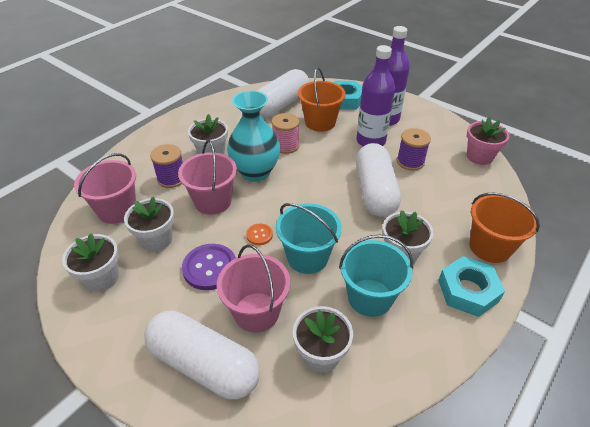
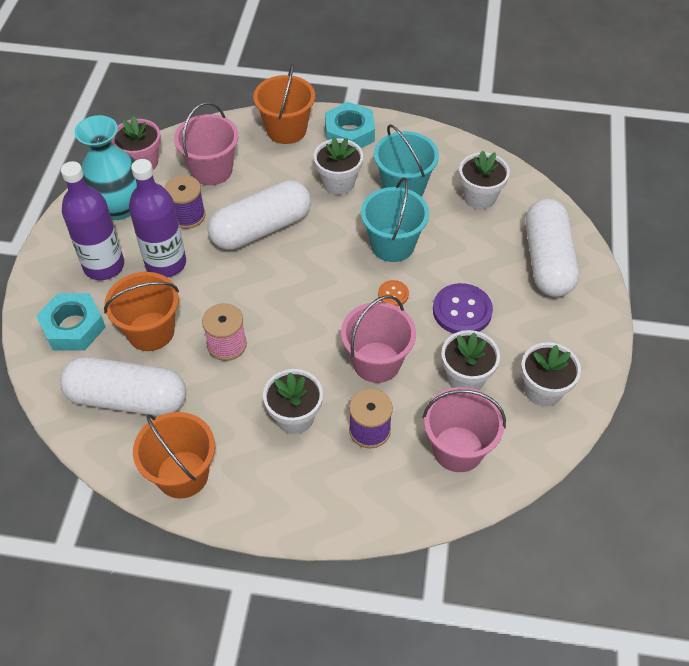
camera: 120 degrees left, 10 degrees up
(220, 109) = (182, 474): none -> orange bucket
(255, 172) = (300, 349): turquoise vase -> turquoise vase (118, 207)
(256, 312) = (477, 252): pink bucket -> pink bucket (211, 170)

